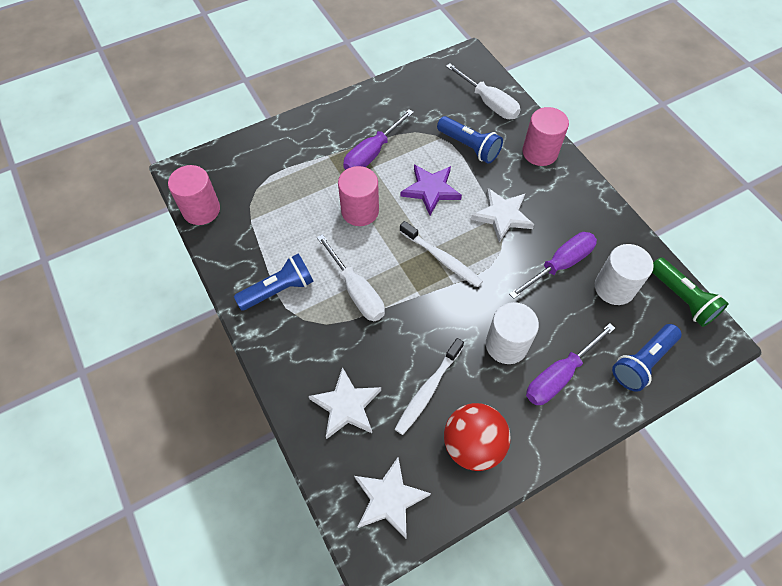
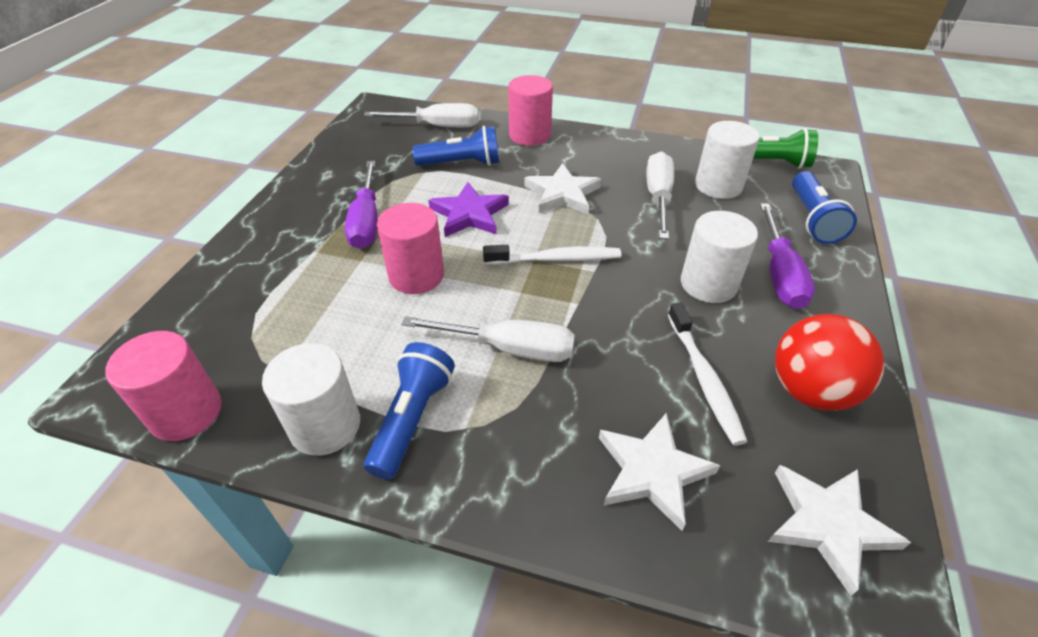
camera: 45 degrees left, 15 degrees down
(243, 262) = (325, 426): none -> white cylinder
(560, 264) = (658, 197): purple screwdriver -> white screwdriver

